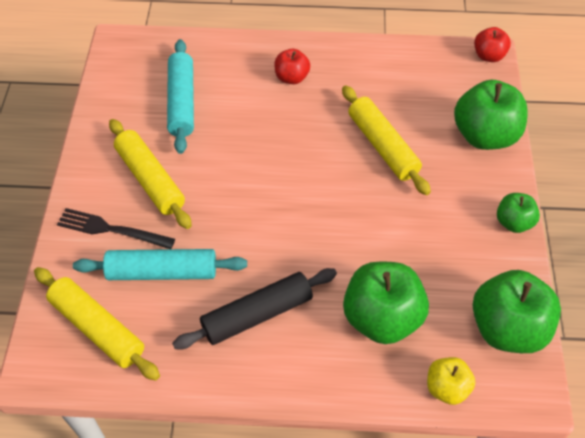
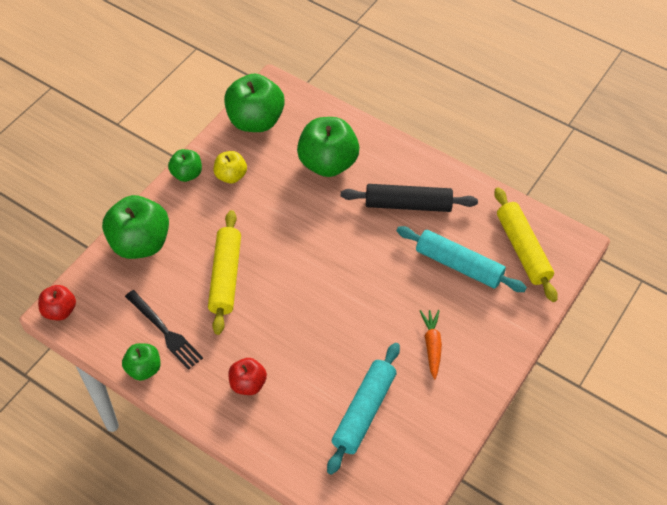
camera: 150 degrees left, 0 degrees up
(111, 229) = (483, 317): black fork -> black fork (165, 331)
(150, 179) = (432, 345): yellow rolling pin -> orange carrot
(382, 50) = (144, 369): none -> green apple
(446, 388) = (320, 111): yellow apple -> yellow apple (231, 176)

